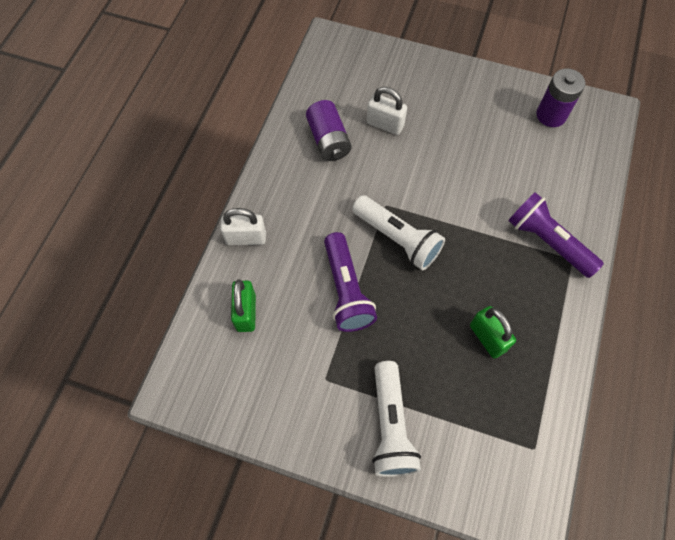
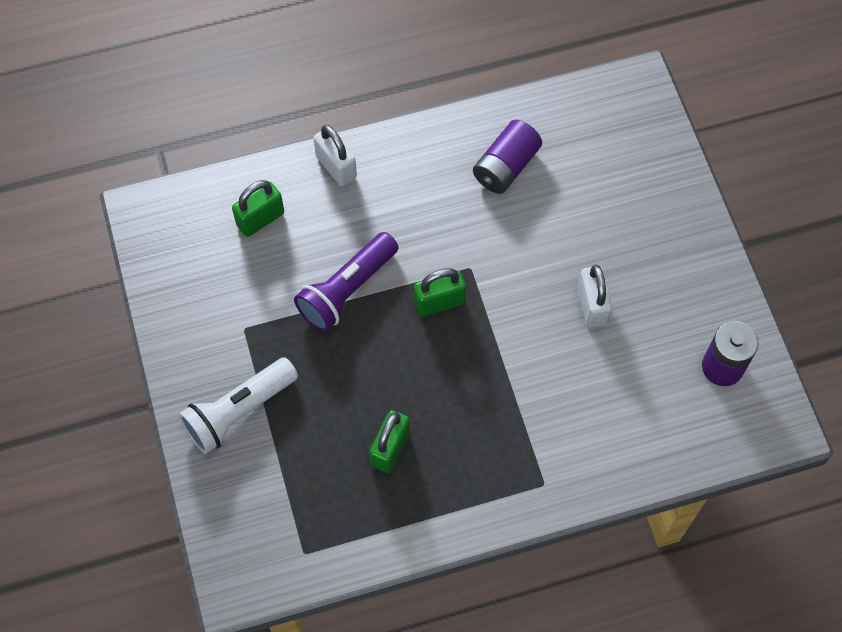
camera: 55 degrees right, 0 degrees up
(385, 124) = (570, 207): white padlock -> white padlock (592, 305)
(398, 239) = (439, 302): white flashlight -> green padlock
(547, 242) = (547, 448): purple flashlight -> none

